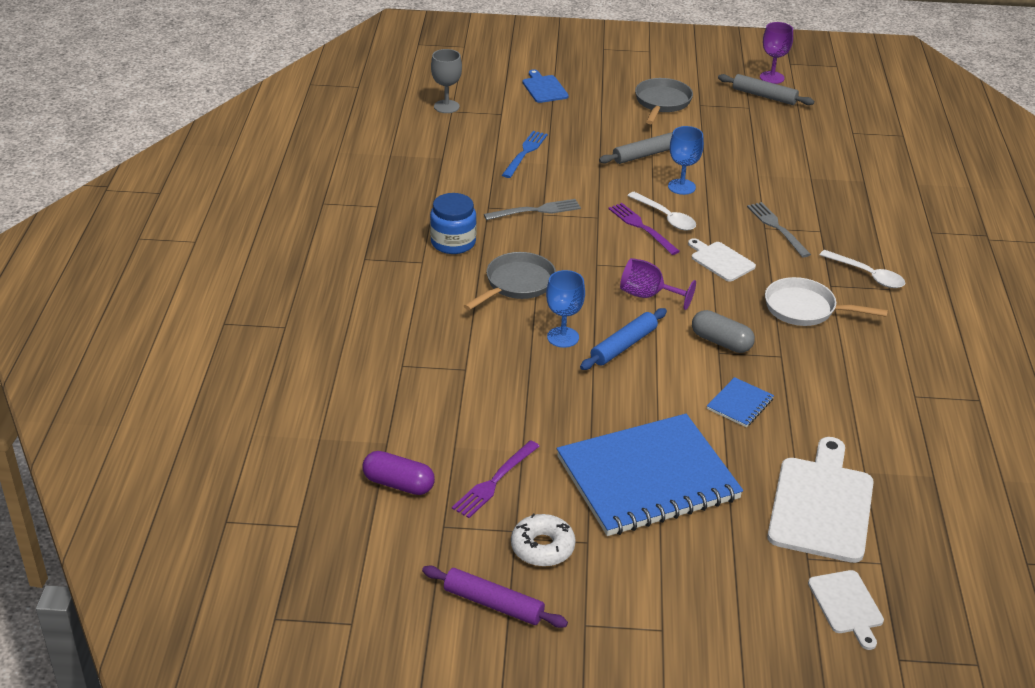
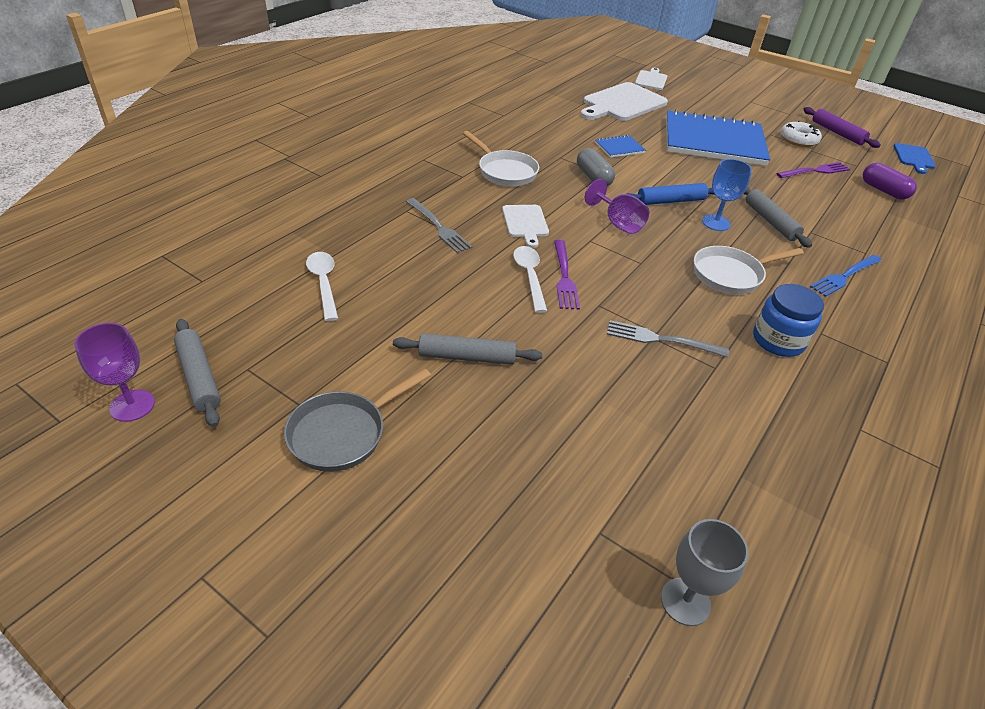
camera: 150 degrees left, 5 degrees up
(511, 364) = (770, 221): none -> grey rolling pin
(517, 284) = (731, 275): grey pan -> white pan
(525, 152) = (616, 431): blue fork -> blue fork (844, 276)
(544, 88) = (483, 564): blue cutting board -> blue cutting board (914, 157)
(681, 187) = (475, 300): blue goblet -> none
(776, 227) = (439, 227): grey fork -> grey fork turned 45 degrees counterclockwise
(867, 275) = (424, 171): white spoon -> white spoon (324, 283)

